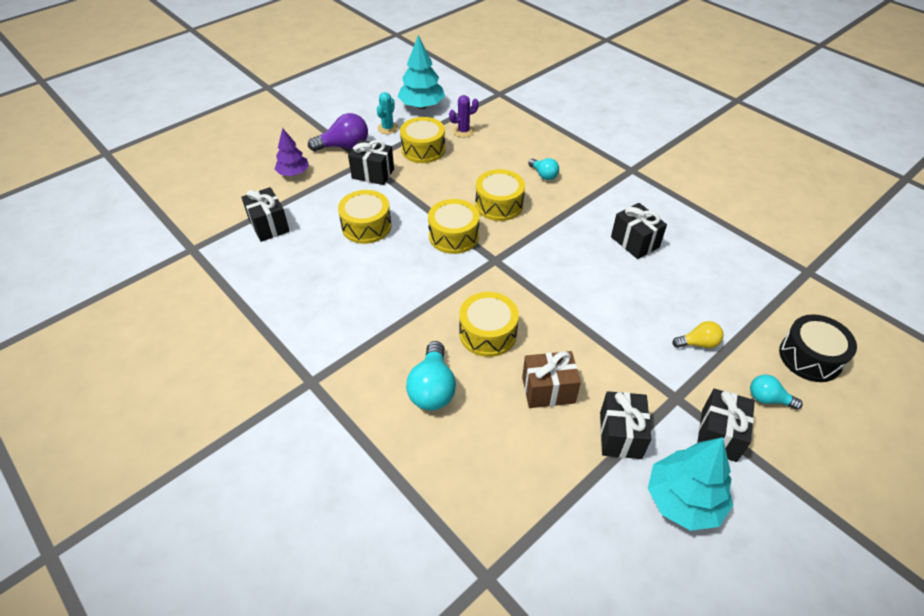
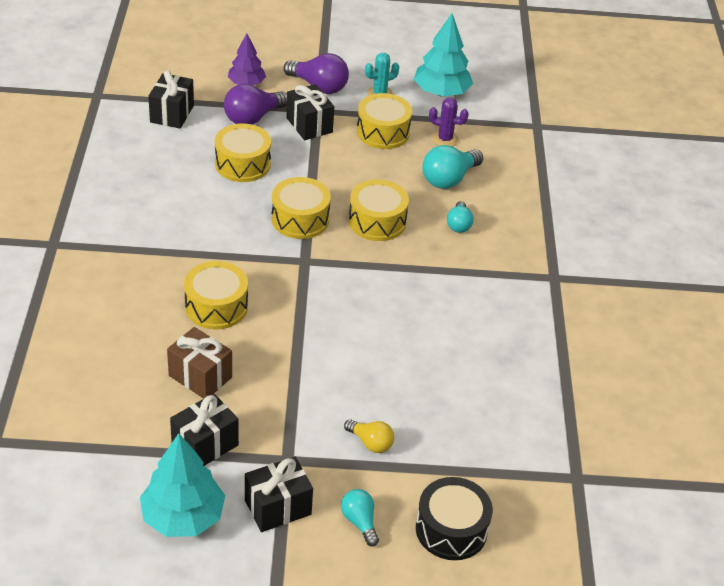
camera: 40 degrees right, 5 degrees down
(330, 192) = (253, 118): none -> purple light bulb
(432, 388) = (123, 311): turquoise light bulb -> turquoise light bulb (449, 179)
(635, 242) = (449, 334): black gift -> none

